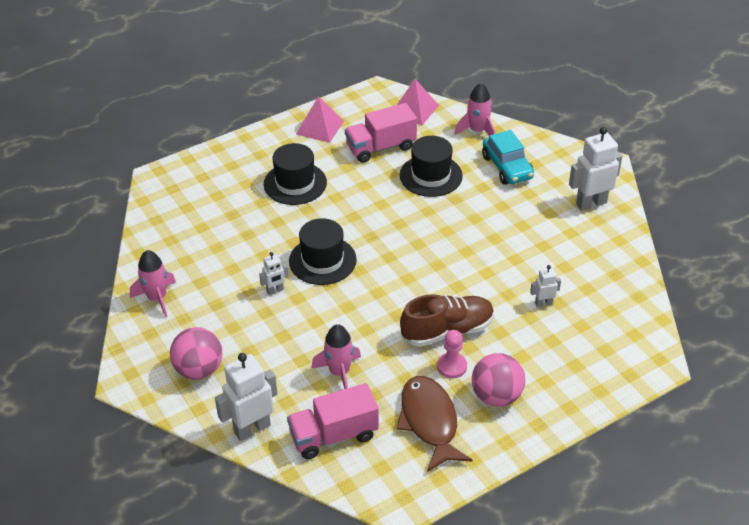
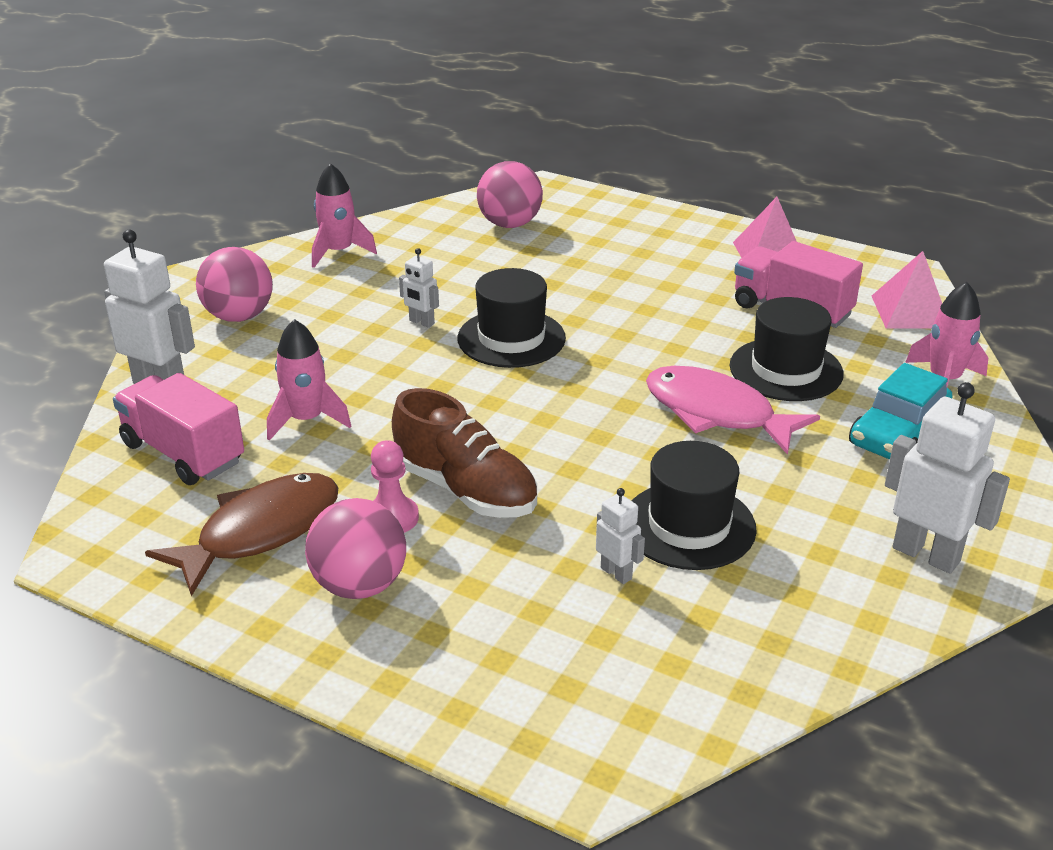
camera: 60 degrees right, 10 degrees down
(192, 210) = (509, 224): none -> pink ball
(295, 183) = (637, 272): black hat -> black hat (689, 526)
(448, 216) = (716, 413): none -> pink fish

